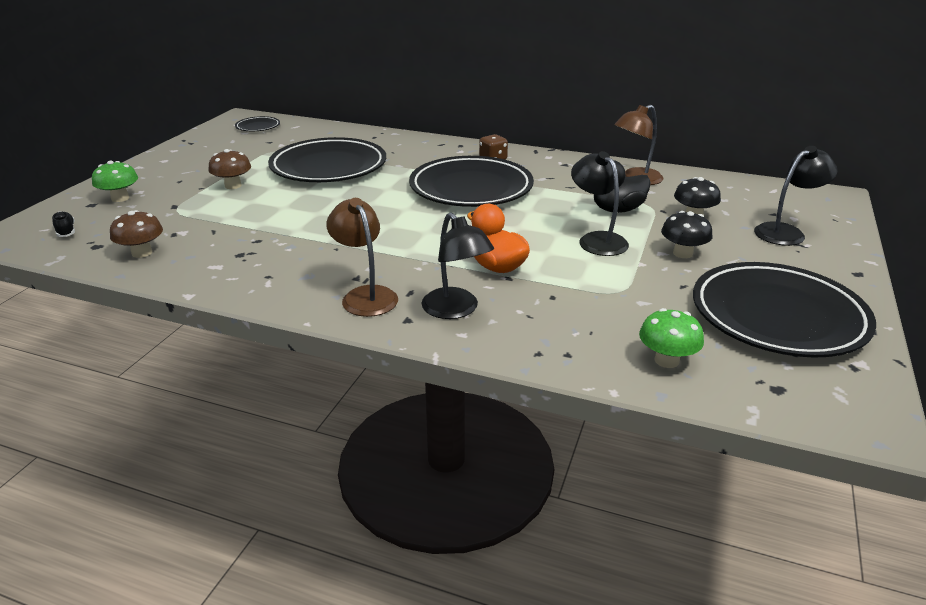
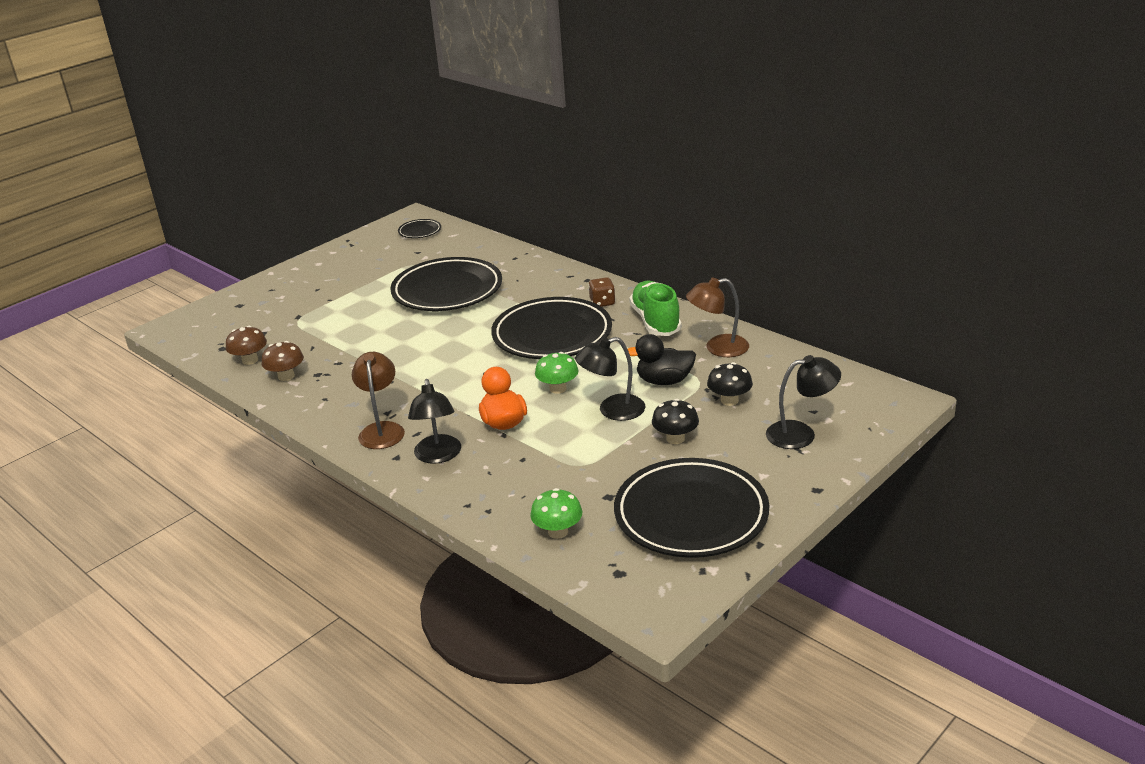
camera: 25 degrees right, 0 degrees up
(66, 231) = (209, 330): black shoe -> none
(120, 198) = (263, 302): green mushroom -> green mushroom (558, 388)
(233, 186) = (355, 301): brown mushroom -> brown mushroom (286, 376)
(557, 167) = (655, 321): none -> green shoe
(596, 240) = (612, 410): black lamp -> black lamp turned 105 degrees counterclockwise

